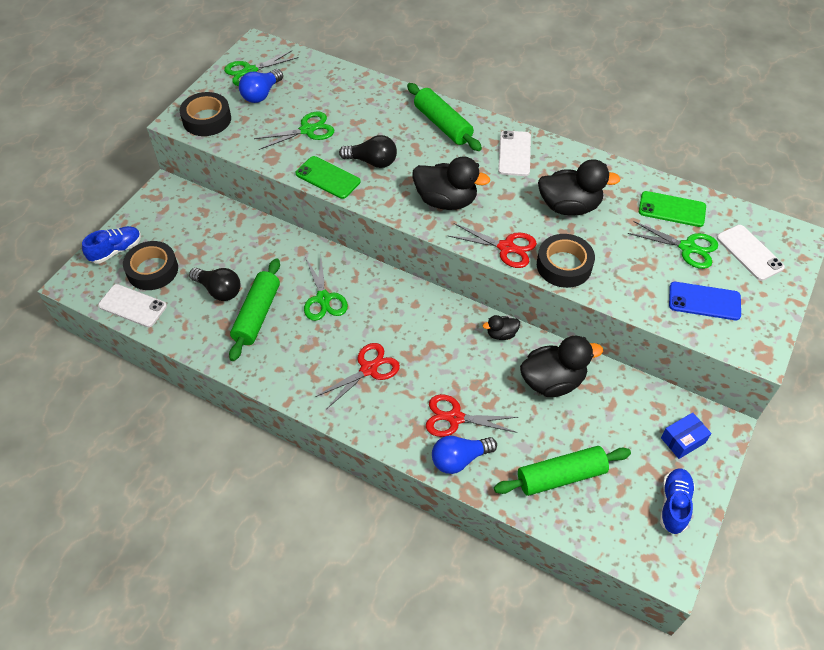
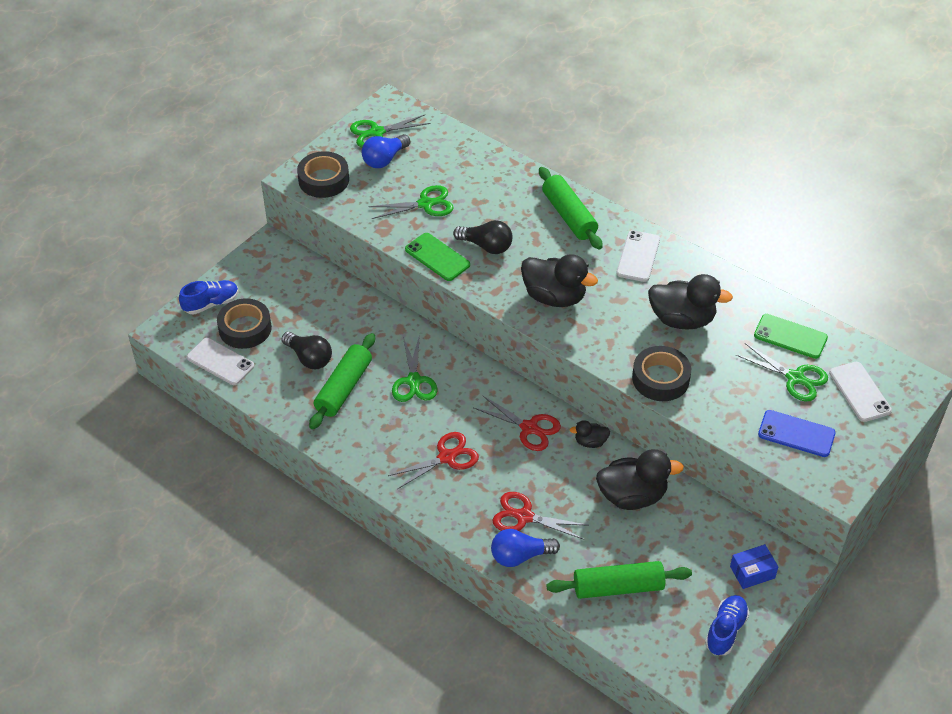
camera: 10 degrees right, 5 degrees down
(506, 247) = (605, 352): red scissors -> red scissors (529, 428)

